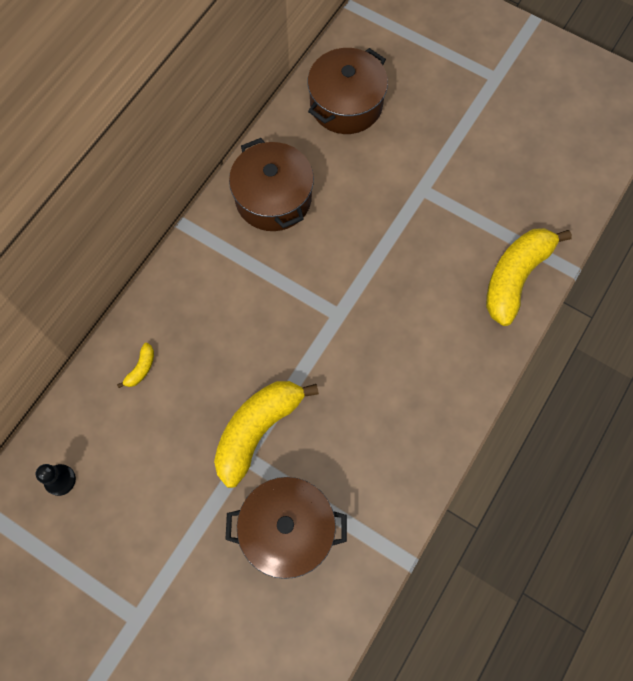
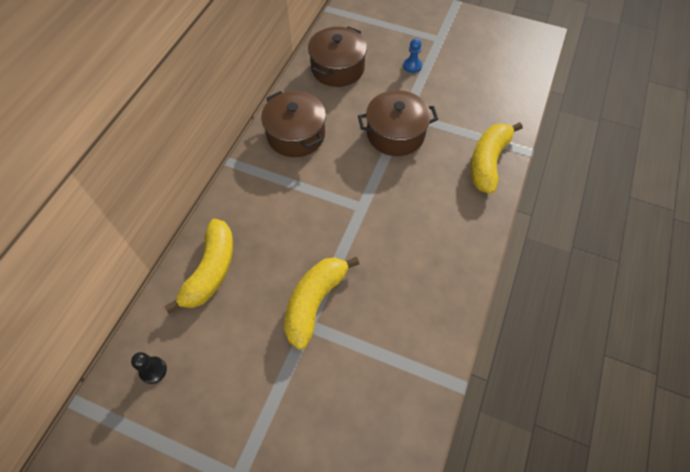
camera: 10 degrees left, 10 degrees down
(141, 368) = (211, 270): yellow banana -> yellow banana, size x2.43
(287, 530) = (354, 378): brown pot -> brown pot (395, 134)
(448, 115) = (412, 66): none -> blue pawn

